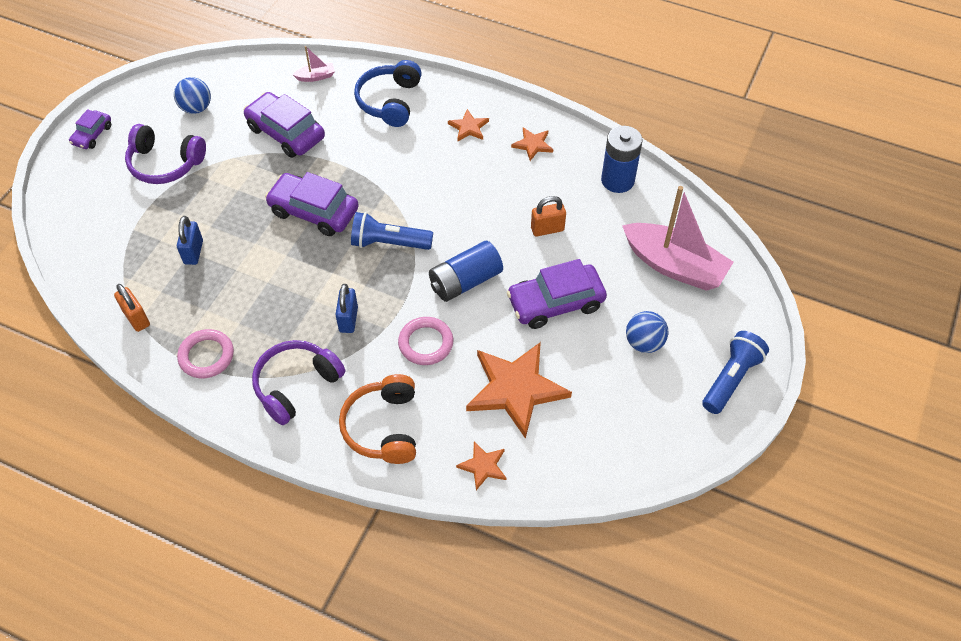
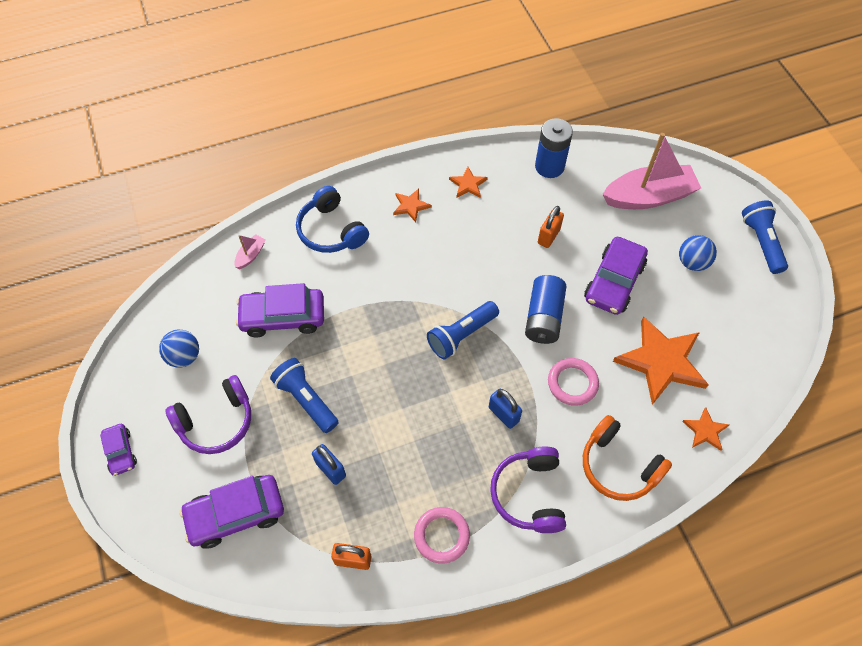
camera: 45 degrees left, 5 degrees up
(234, 196) = (306, 399): none -> blue flashlight
(314, 211) = (380, 358): purple car -> purple car (236, 514)

